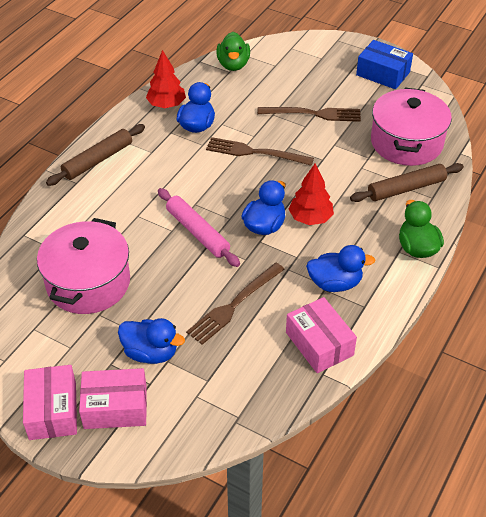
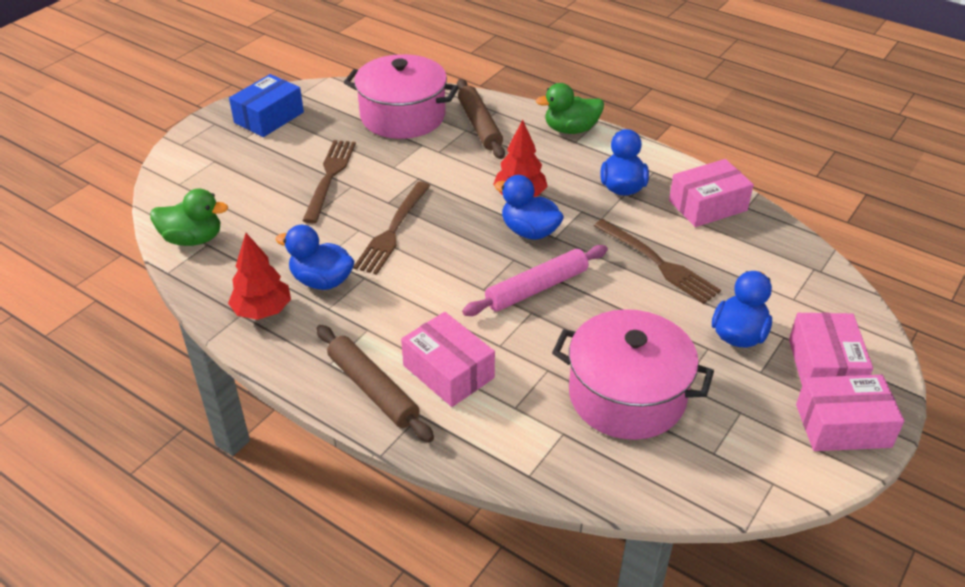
camera: 85 degrees left, 5 degrees down
(112, 192) = (448, 372): none -> pink box

